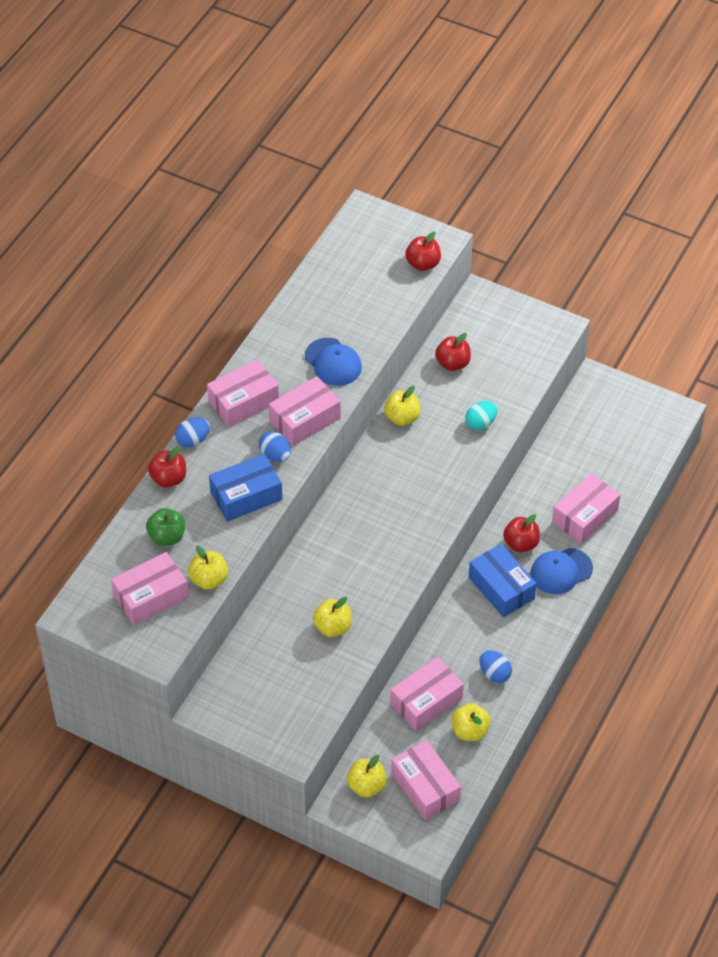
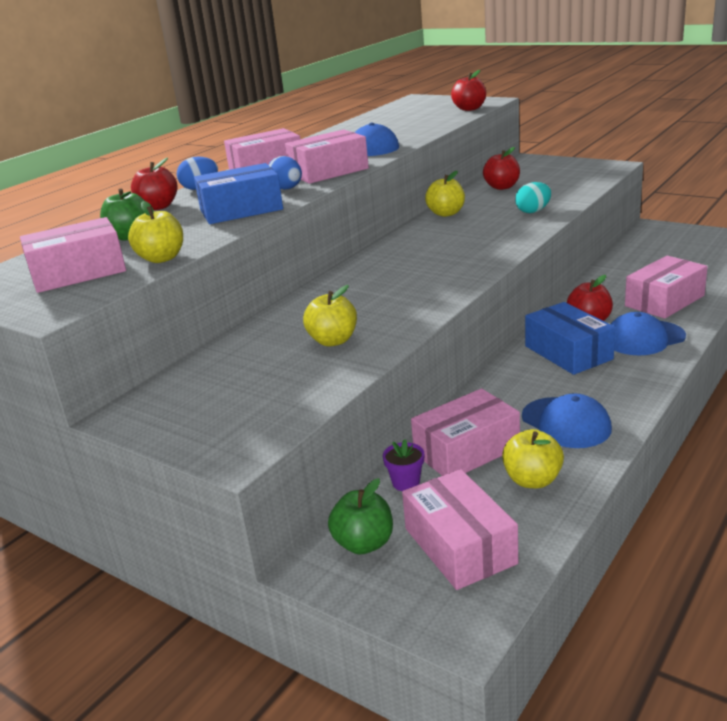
camera: 10 degrees right, 25 degrees down
(366, 786) = (364, 543): yellow apple -> green apple
(387, 732) = (406, 483): none -> purple flower pot
(494, 673) = (566, 423): blue egg -> blue cap

